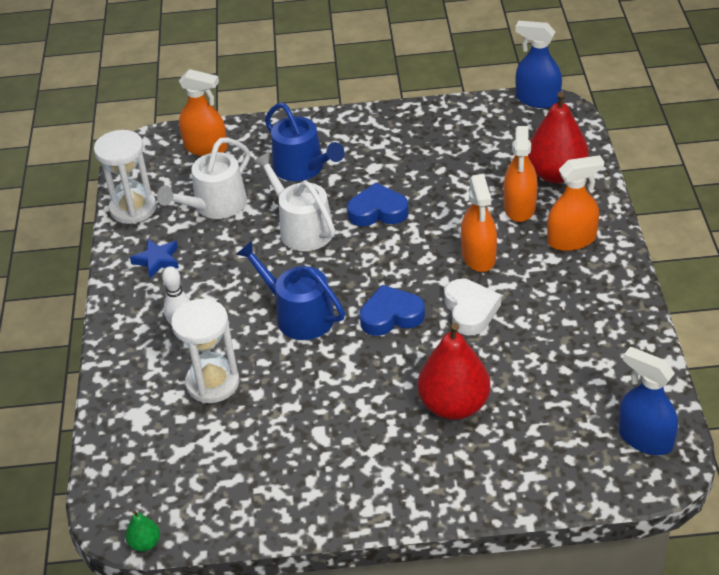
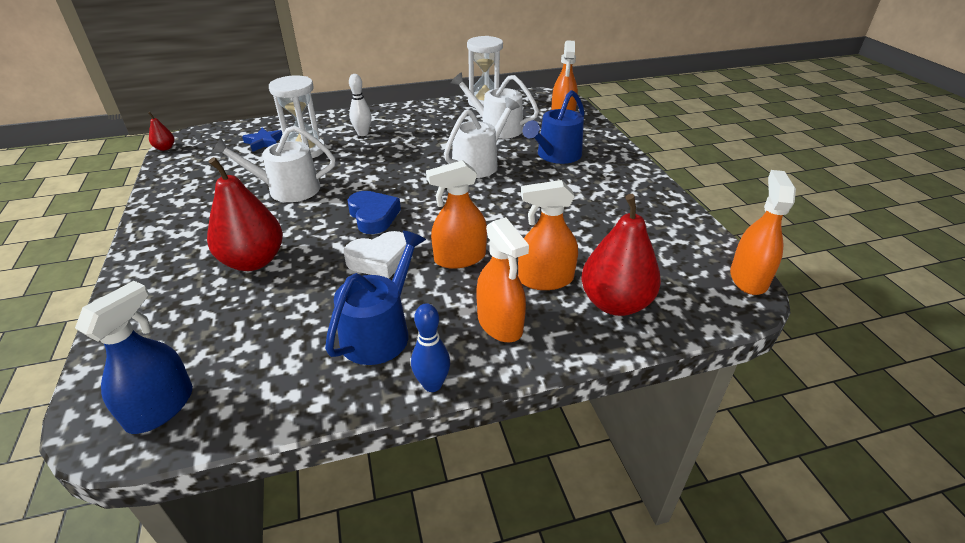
camera: 75 degrees right, 5 degrees down
(145, 543) = (165, 148): green pear -> red pear
(157, 260) = (432, 116): blue star -> blue star (264, 142)
(299, 315) = (375, 174): blue watering can -> blue watering can (380, 332)
(311, 392) = (287, 189): none -> white watering can
(378, 211) = (511, 195): blue heart -> none
(537, 99) = (748, 278): blue spray bottle -> orange spray bottle
(633, 282) = (432, 384): none -> blue bowling pin

